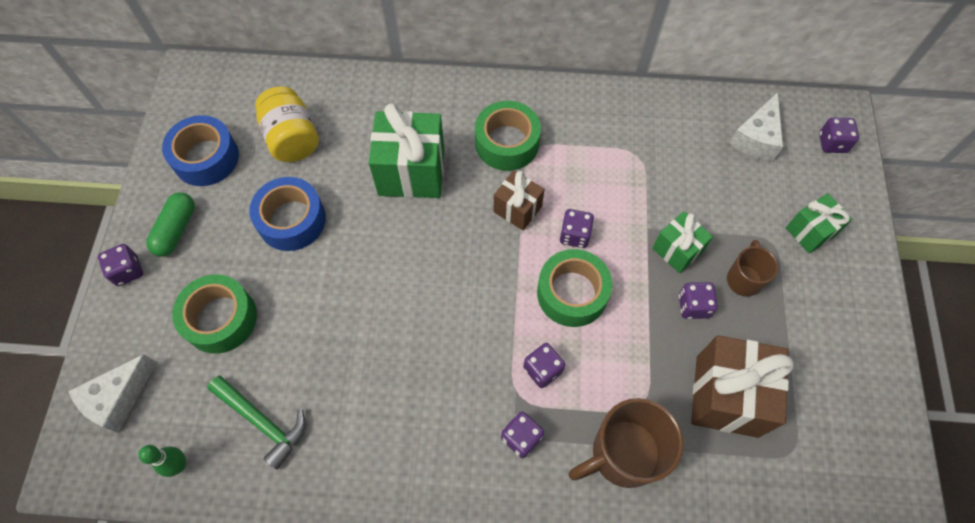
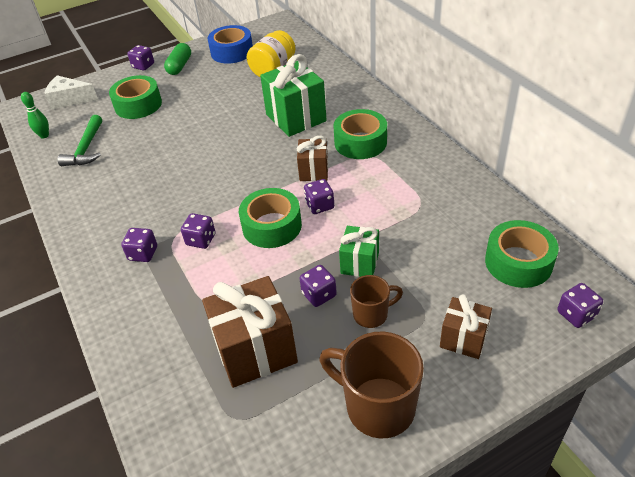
camera: 60 degrees right, 20 degrees down
(176, 230) = (179, 66): green capsule -> green capsule turned 60 degrees counterclockwise
(292, 220) = (220, 95): blue tape -> none
(622, 454) = (164, 311): brown mug -> brown mug (378, 406)
(756, 138) = (518, 262): white cheese -> green tape
(810, 231) = (463, 339): green gift -> brown gift

